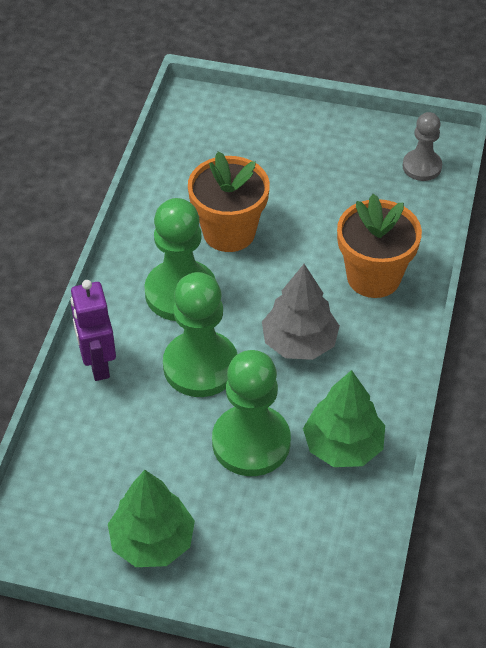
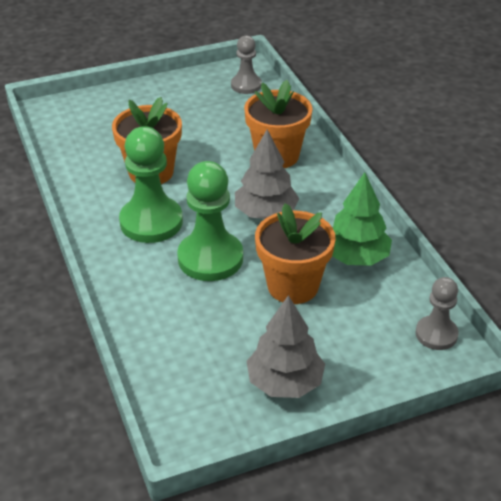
camera: 35 degrees left, 10 degrees down
(97, 363) = (130, 293): purple robot -> none
(152, 541) = (285, 382): green tree -> grey tree
(251, 442) = (293, 286): green pawn -> orange flower pot
(341, 580) = (436, 334): none -> grey pawn

